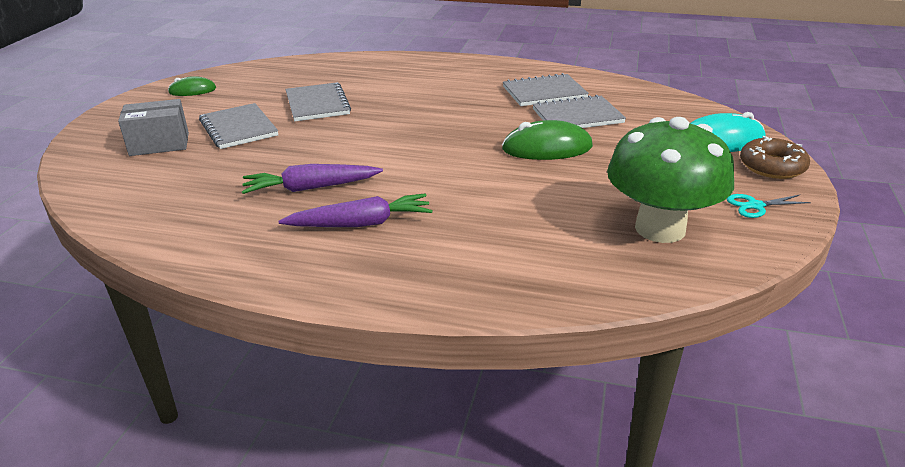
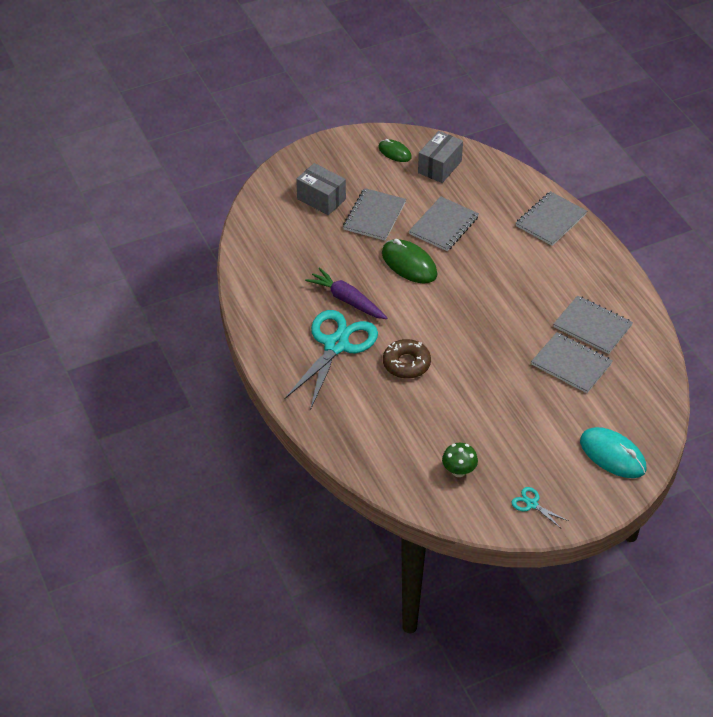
camera: 50 degrees right, 15 degrees up
(251, 80) = (439, 167): none -> grey box
(361, 224) = (336, 345): purple carrot -> turquoise scissors
(399, 65) = (551, 220): none -> grey notebook
(547, 148) = (505, 373): green mouse -> green mouse (409, 264)
(660, 228) = (459, 471): green mushroom -> green mushroom, size x0.44
(772, 166) = (598, 495): brown donut -> brown donut (406, 363)

